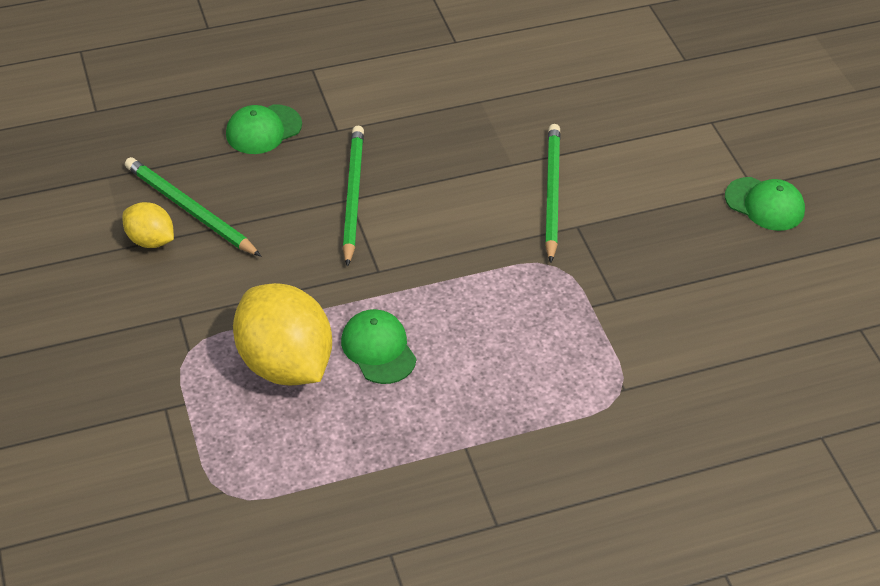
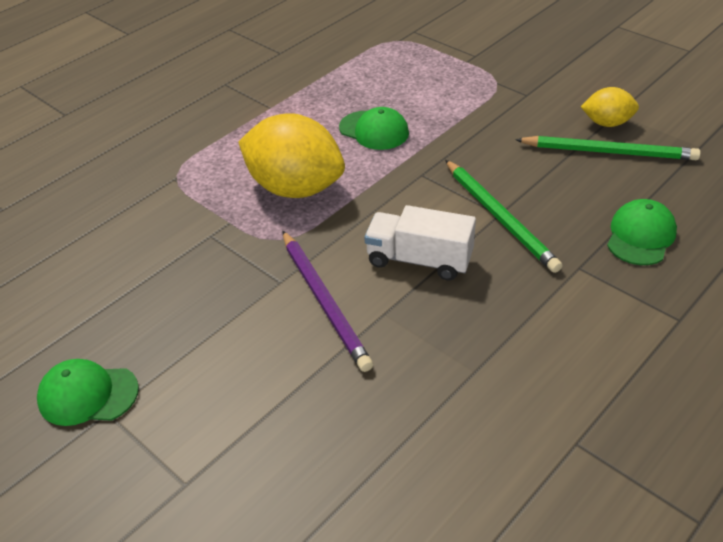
camera: 155 degrees right, 5 degrees down
(285, 363) = (428, 100): yellow lemon -> yellow lemon (295, 188)
(451, 191) = (419, 260): none -> white truck
(551, 193) = (324, 301): green pencil -> purple pencil

